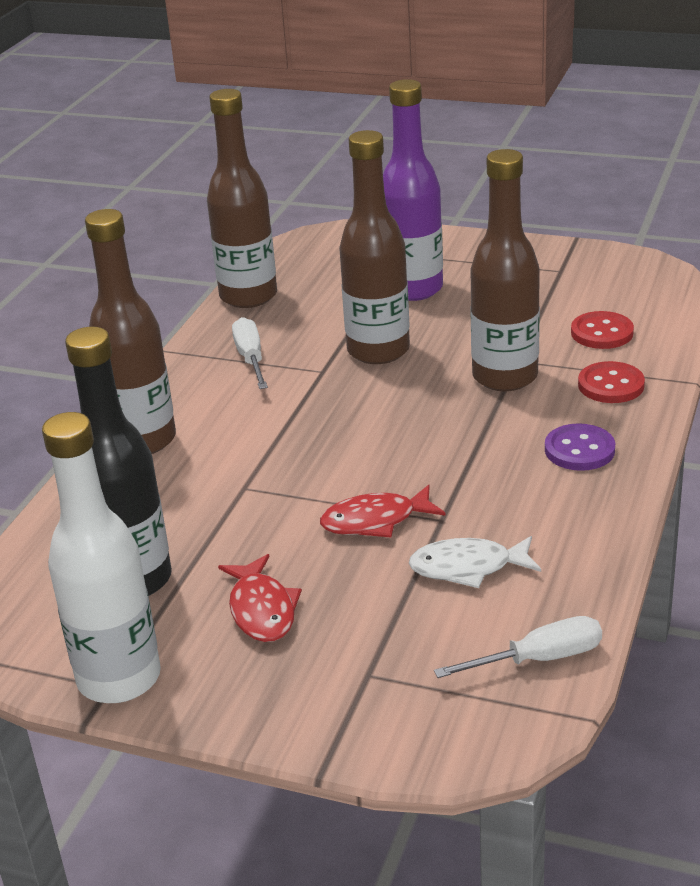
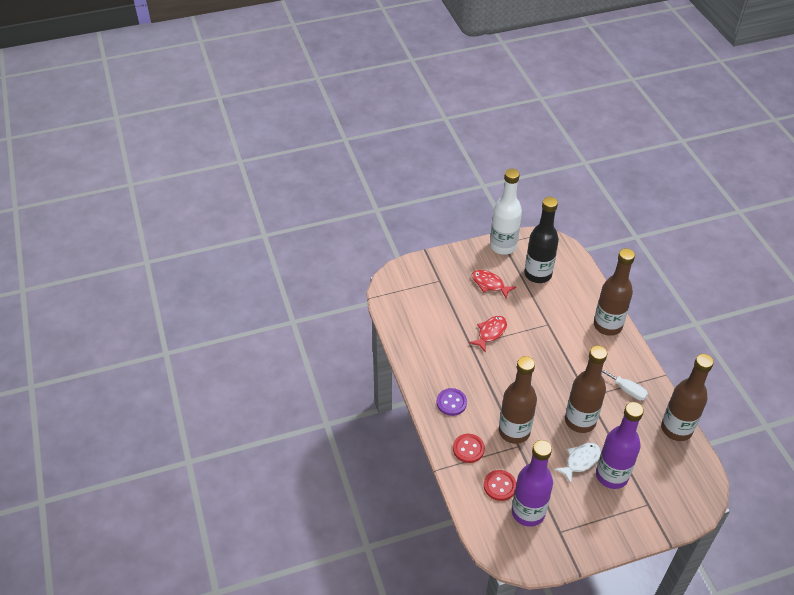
camera: 140 degrees right, 15 degrees up
(468, 567) = (444, 329): white fish -> white fish (580, 461)
(539, 659) = (397, 308): white screwdriver -> none
(587, 298) = (528, 512): none -> purple bottle

